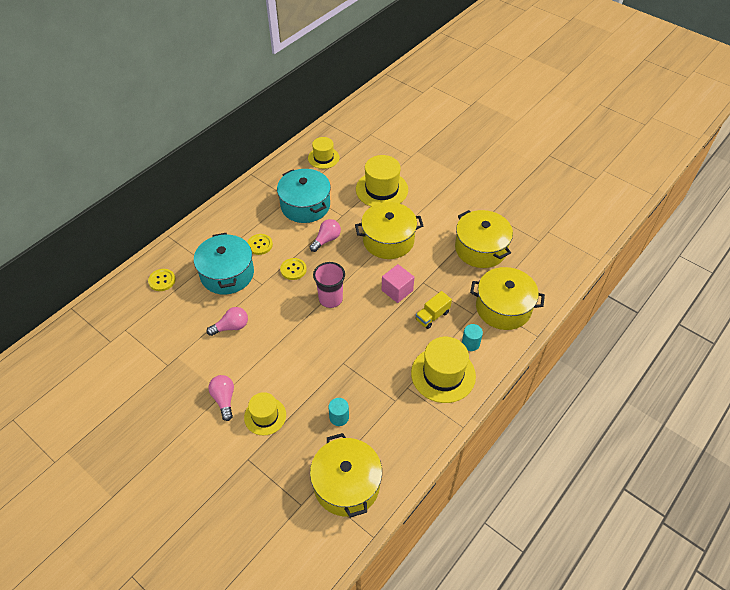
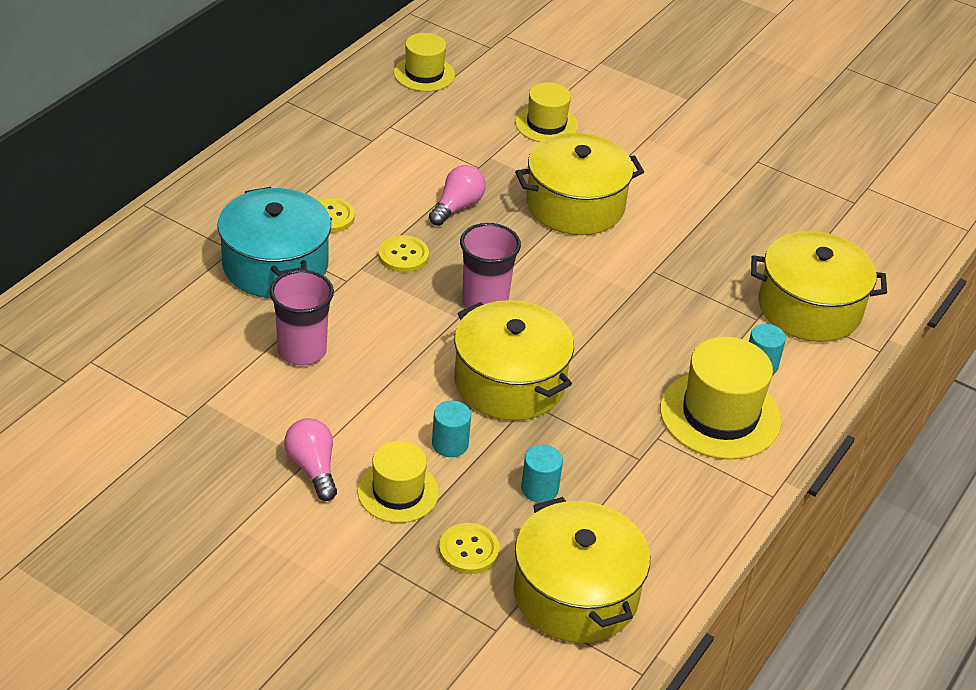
camera: 10 degrees left, 10 degrees down
(162, 280) = (148, 278): yellow button -> yellow button (468, 550)
(231, 327) = (302, 351): pink light bulb -> pink cup
(297, 387) = (450, 444): none -> turquoise cylinder
(305, 205) = (405, 152): turquoise pot -> none
(382, 189) = (546, 124): yellow hat -> yellow hat, size x0.63
(397, 290) = (608, 285): pink cube -> none
(432, 316) = (682, 324): yellow truck -> none
(480, 248) = (750, 216): yellow pot -> yellow pot (509, 382)

